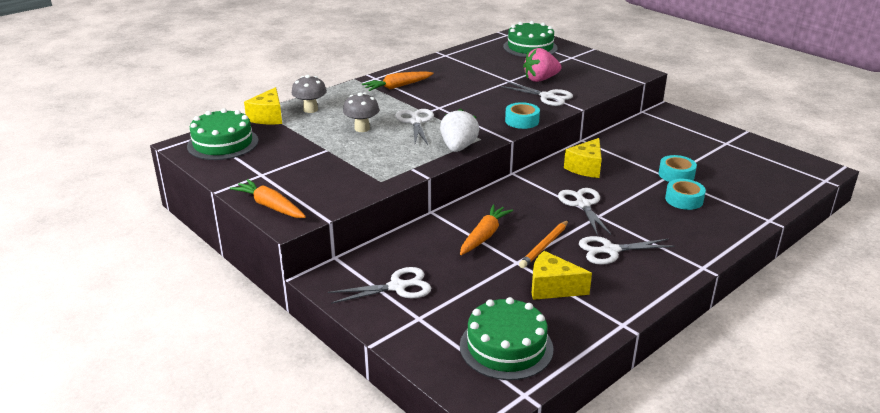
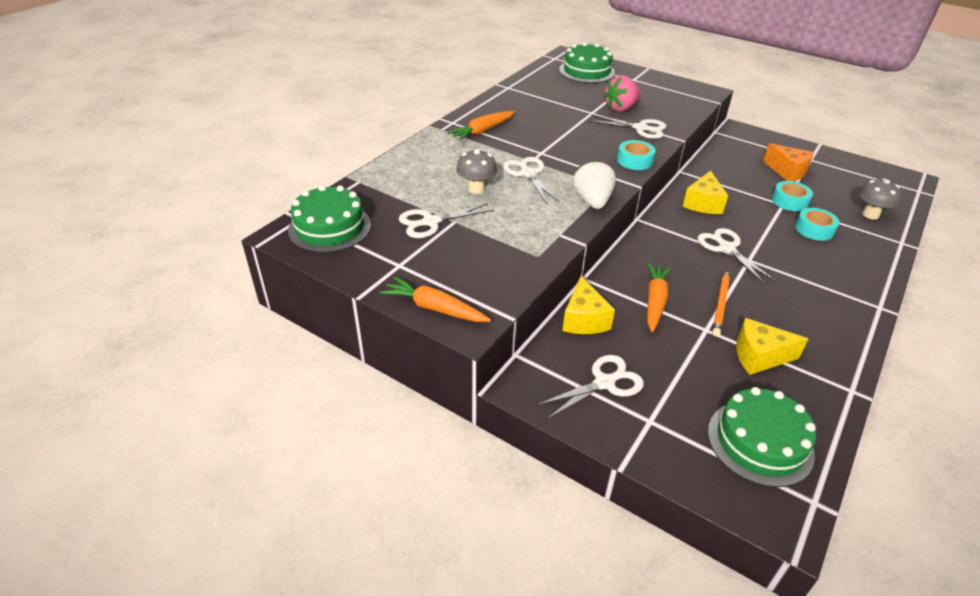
camera: 15 degrees left, 10 degrees up
(268, 117) = (363, 185): yellow cheese -> yellow cheese (584, 319)
(310, 109) = (405, 170): grey mushroom -> grey mushroom (870, 214)
(610, 250) = (785, 300): white scissors -> white scissors (431, 222)
(693, 150) = (787, 171): none -> orange cheese

